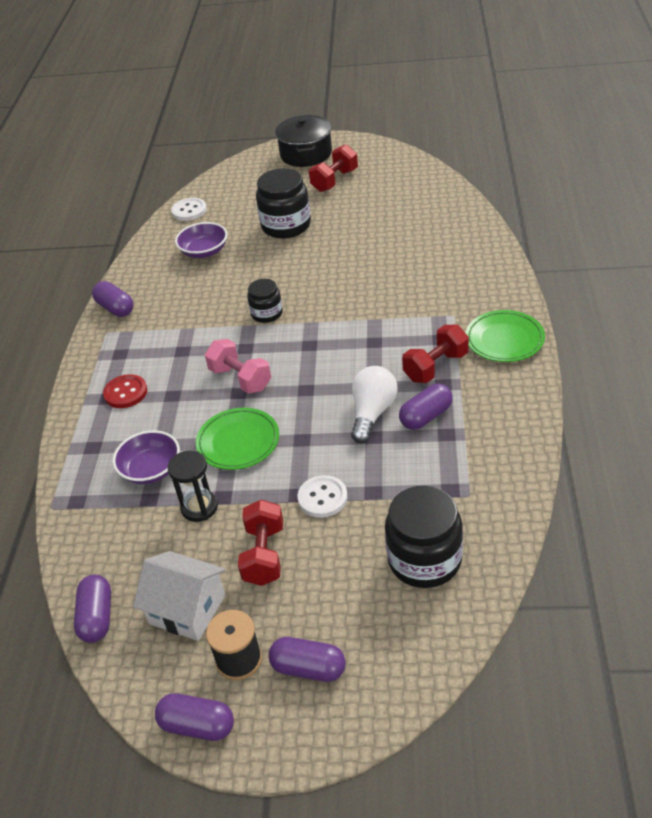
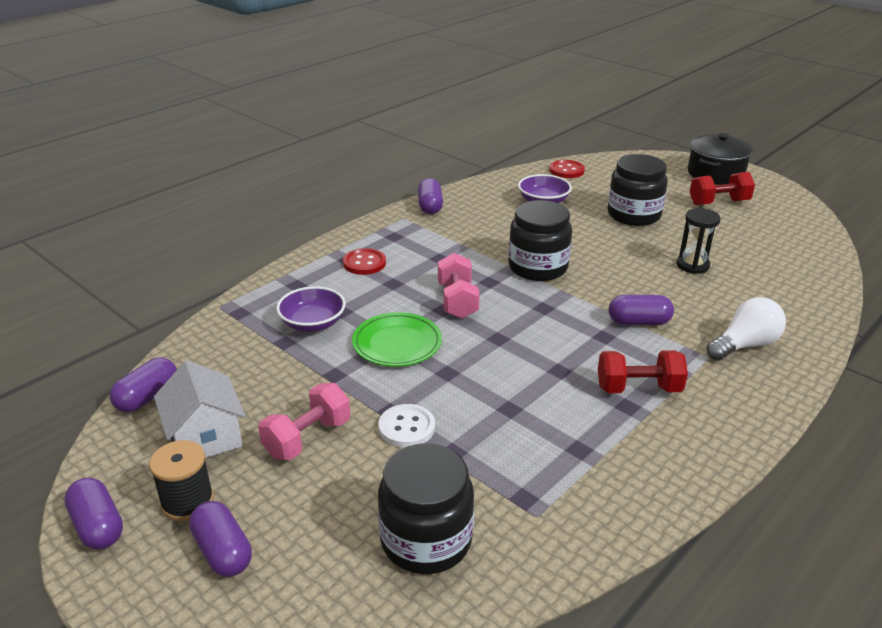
camera: 35 degrees right, 10 degrees down
(189, 211) = (566, 170): white button -> red button
(199, 507) = (309, 371): black hourglass -> black hourglass (692, 265)
(264, 555) = (307, 438): red dumbbell -> pink dumbbell
(267, 313) = (537, 267): black jar -> black jar, size x1.74
(372, 413) = (532, 390): white light bulb -> white light bulb (744, 345)
(426, 416) = (578, 423): purple capsule -> purple capsule (638, 322)
(504, 340) = (738, 406): green plate -> none

